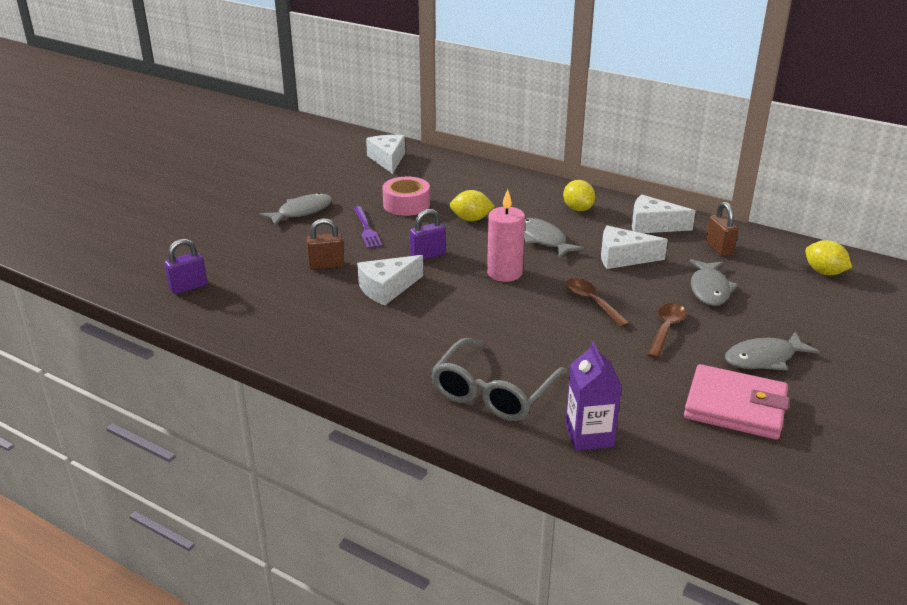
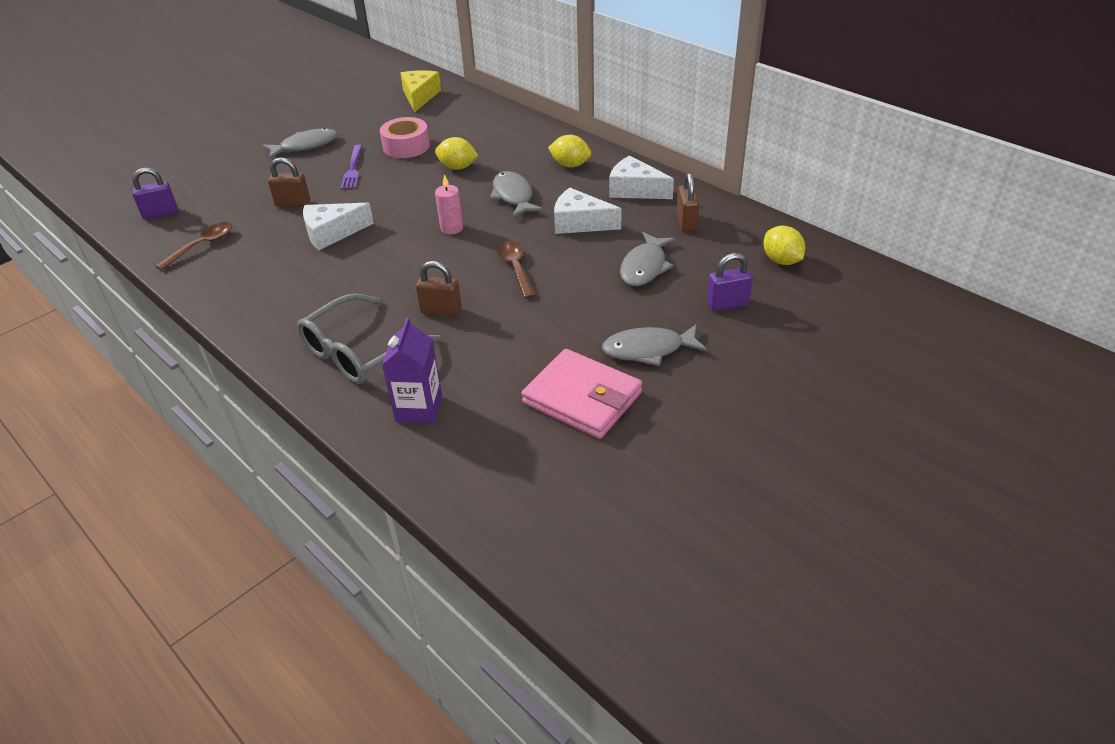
camera: 15 degrees right, 10 degrees up
(388, 160) = (420, 97): white cheese -> yellow cheese
(428, 255) = (391, 202): purple padlock -> purple padlock (727, 304)
(504, 273) = (452, 228): pink candle -> pink candle, size x0.65
(547, 347) = (441, 311): none -> brown padlock
(578, 209) = (570, 165): yellow lemon -> yellow lemon turned 60 degrees counterclockwise
(665, 330) = (569, 306): brown spoon -> brown spoon (202, 246)

